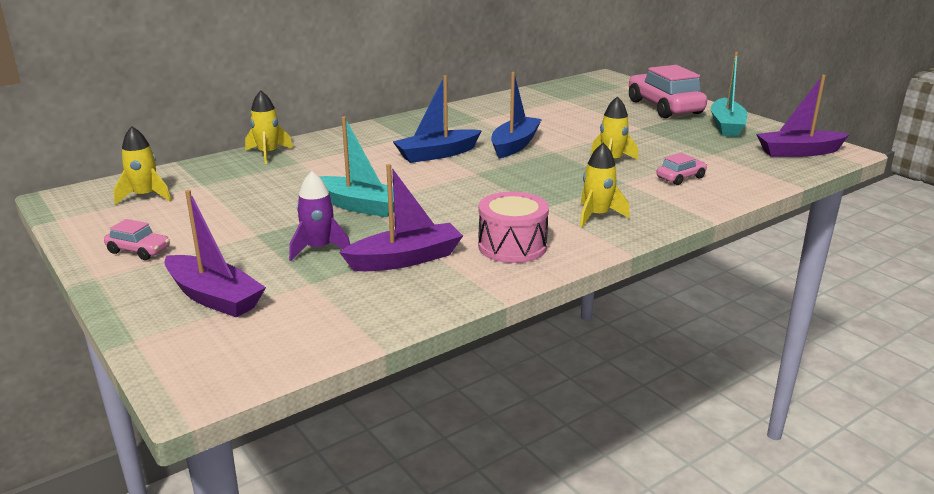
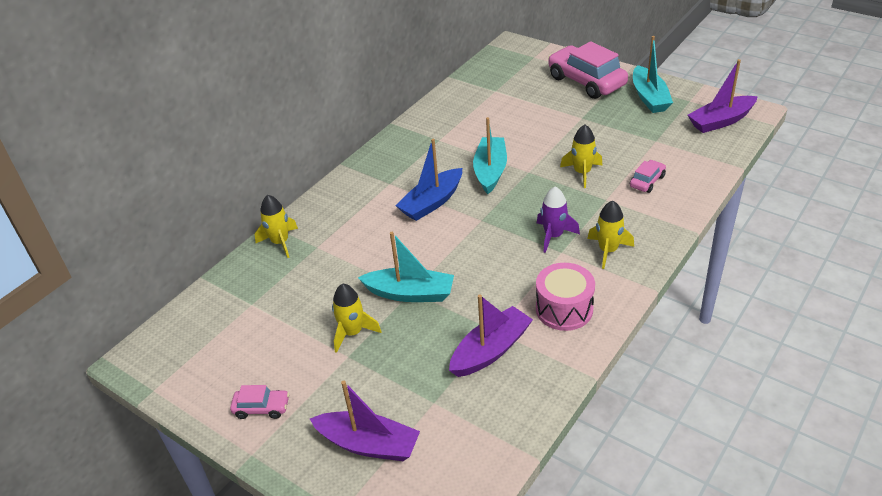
camera: 15 degrees left, 15 degrees up
(145, 196) = (211, 335): yellow rocket -> yellow rocket (352, 333)
(319, 249) = (413, 359): purple rocket -> purple rocket (553, 236)
(514, 145) = (490, 171): blue boat -> turquoise boat

